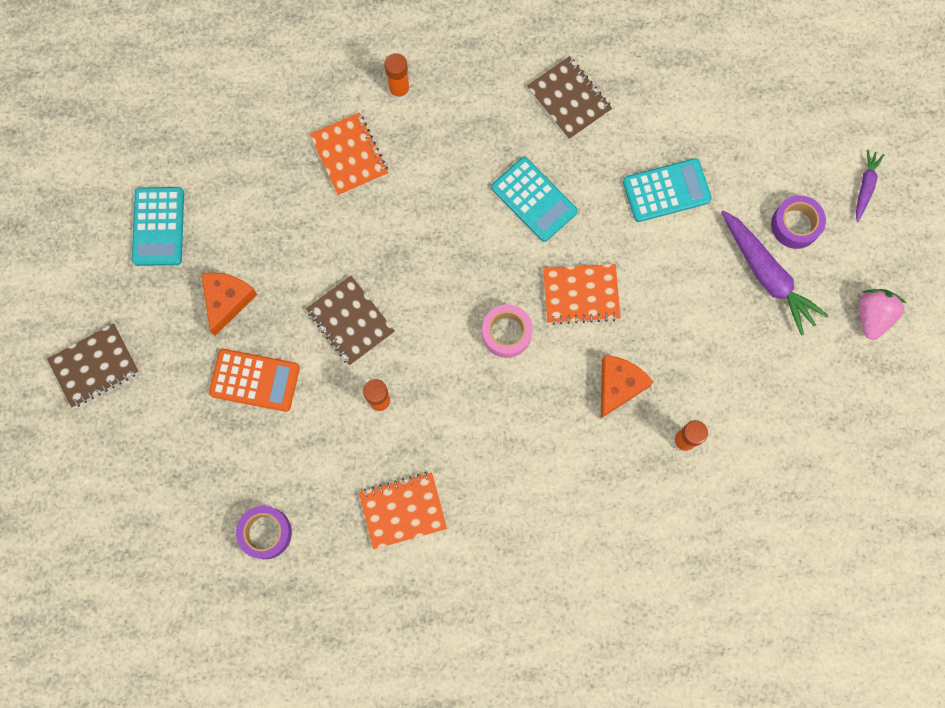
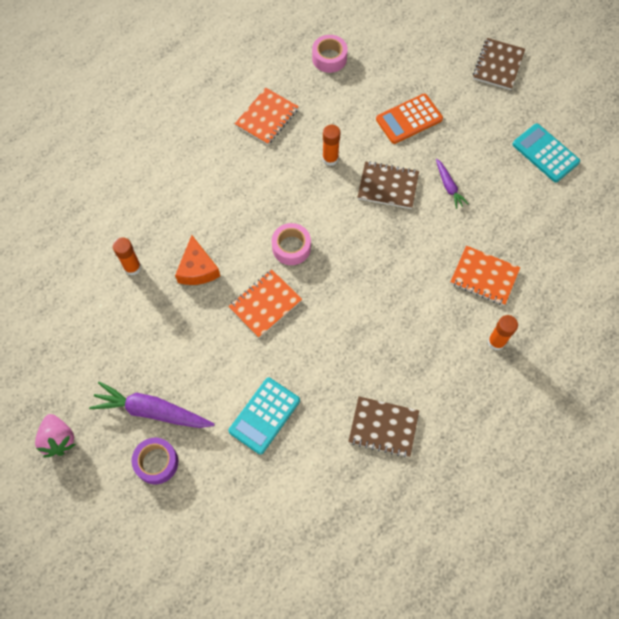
camera: 140 degrees right, 10 degrees down
(227, 300) = (466, 145): orange cheese -> none
(266, 533) = (329, 58): purple tape -> pink tape
(534, 199) = (346, 340): turquoise calculator -> none
(865, 186) = (124, 533): purple carrot -> purple carrot (448, 186)

